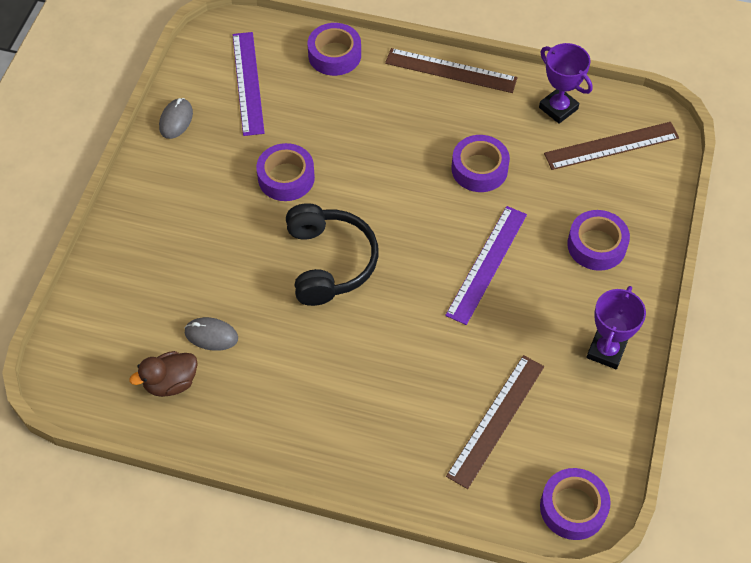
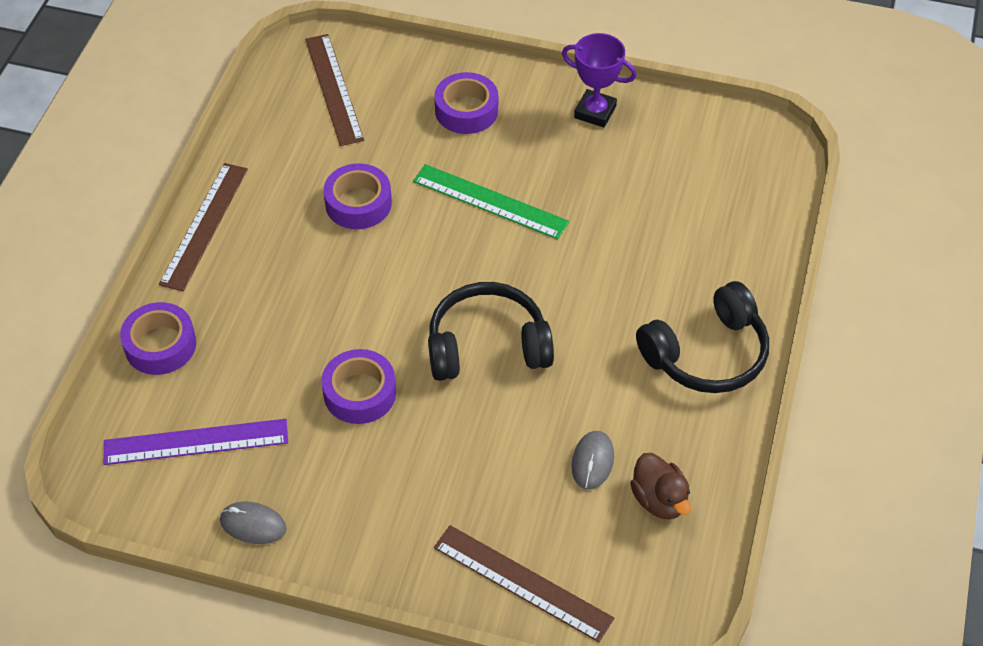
camera: 90 degrees left, 5 degrees down
(316, 430) = (707, 354): none -> black headphones
(487, 264) = (490, 201): purple ruler -> green ruler
(496, 420) = (681, 201): brown ruler -> brown ruler (522, 582)
(558, 108) = (275, 130): purple trophy -> none
(573, 507) = (768, 148): purple tape -> none

